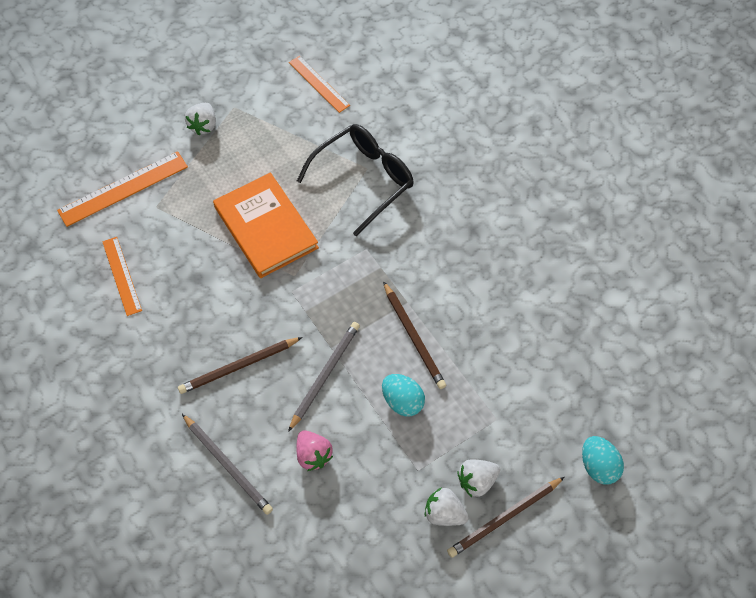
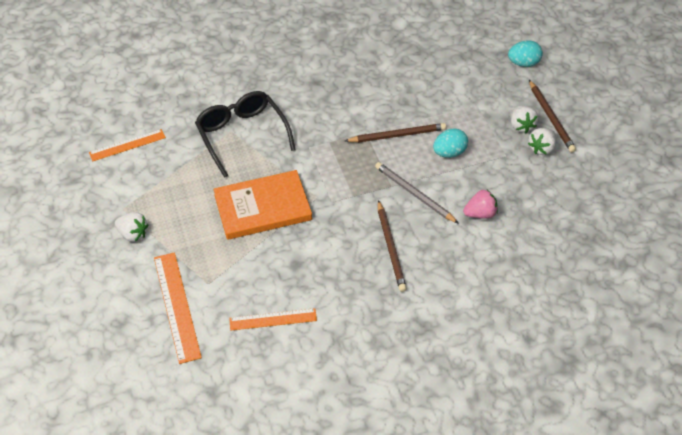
camera: 75 degrees left, 10 degrees down
(228, 465) = (476, 269): grey pencil -> none

